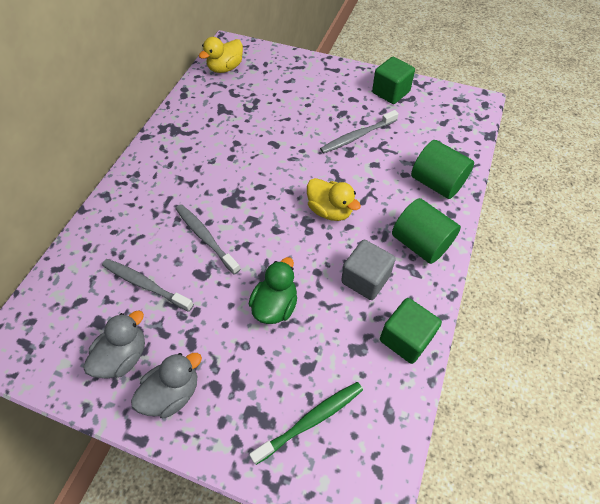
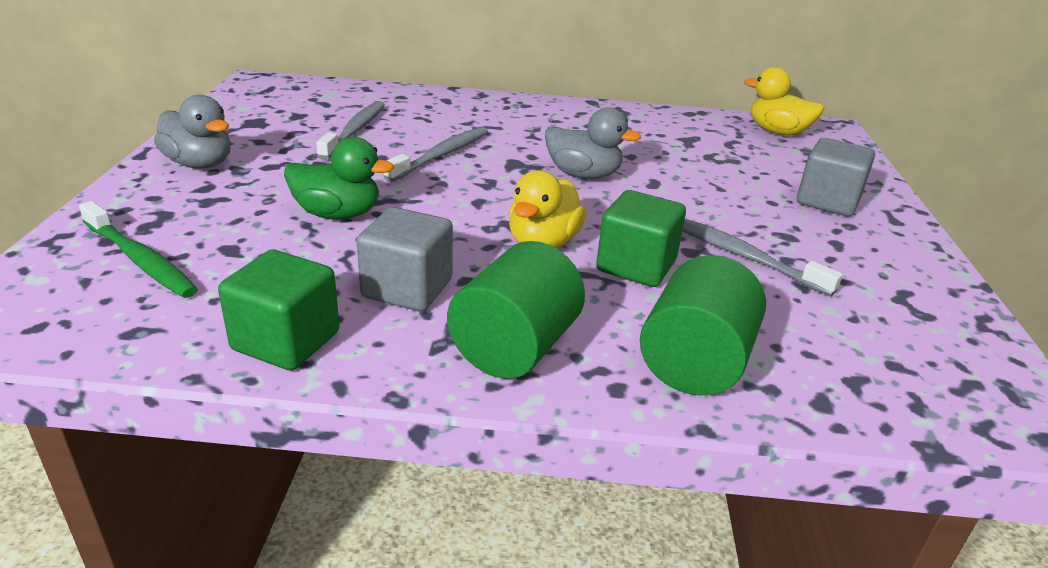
camera: 70 degrees right, 25 degrees down
(124, 356) = (252, 133): grey duck -> grey duck (583, 175)
(312, 84) = (827, 201): none -> grey cube
(390, 92) = (909, 286): green cube -> green cube (636, 266)

